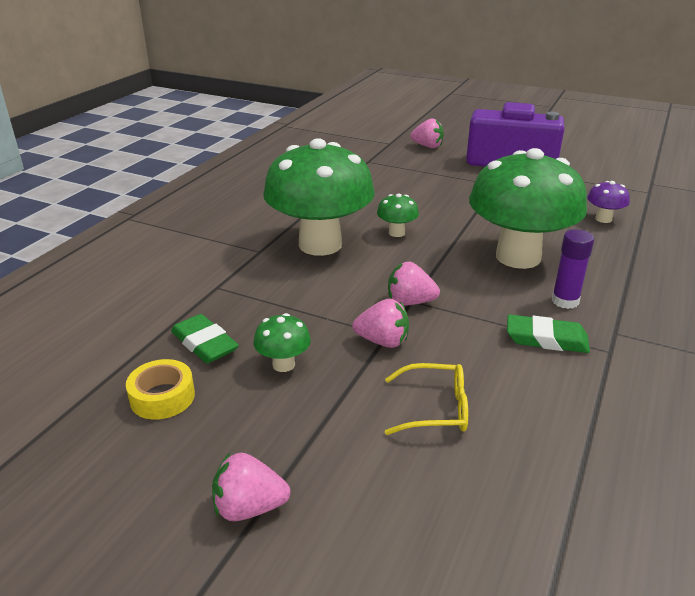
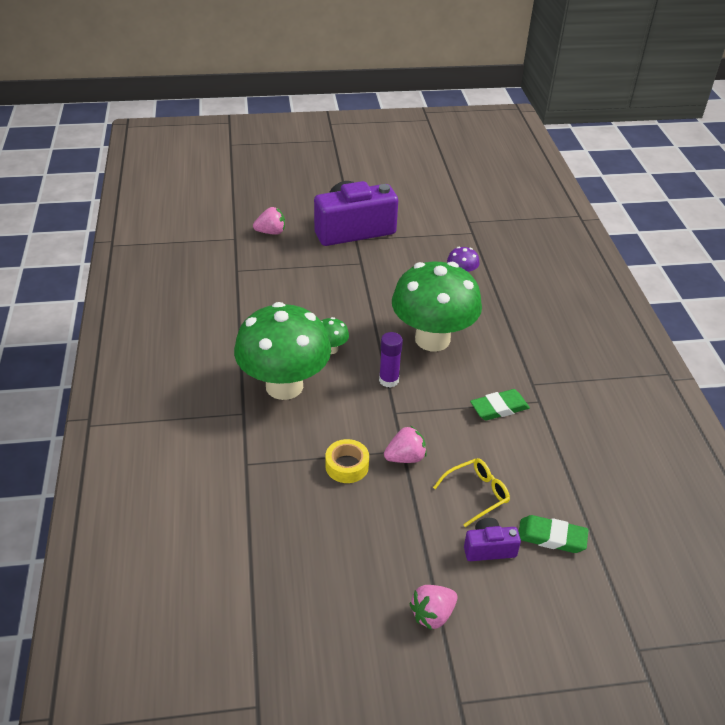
camera: 35 degrees left, 10 degrees up
(162, 397) = (306, 574): yellow tape -> yellow tape (347, 466)
(204, 343) = (290, 518): green eraser -> green eraser (551, 537)
(283, 364) = (360, 508): green mushroom -> none
(395, 472) = (489, 548): none -> purple camera
(410, 302) = (395, 415): pink strawberry -> none
(565, 301) = (488, 369): purple glue stick -> purple glue stick (389, 380)

